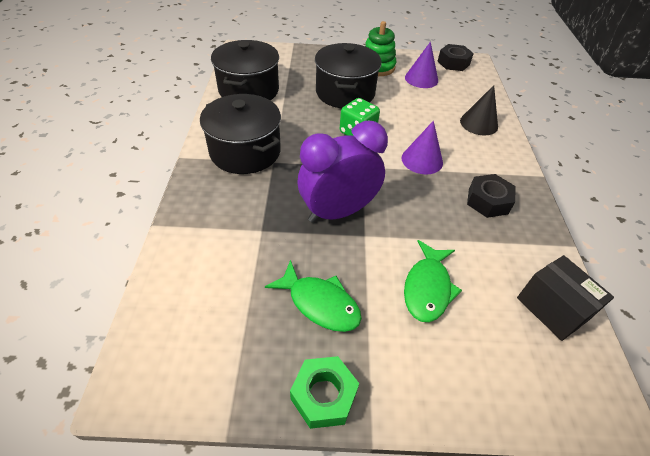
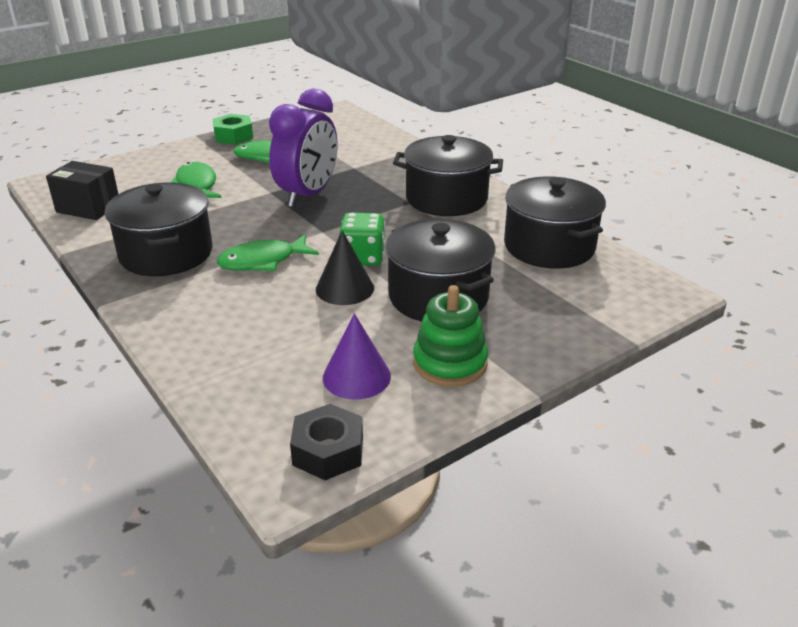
camera: 145 degrees right, 15 degrees down
(422, 160) = (263, 261): purple cone -> green fish
(479, 123) = (214, 337): black cone -> black cone (344, 288)
(488, 201) = (166, 253): black nut -> black pot

